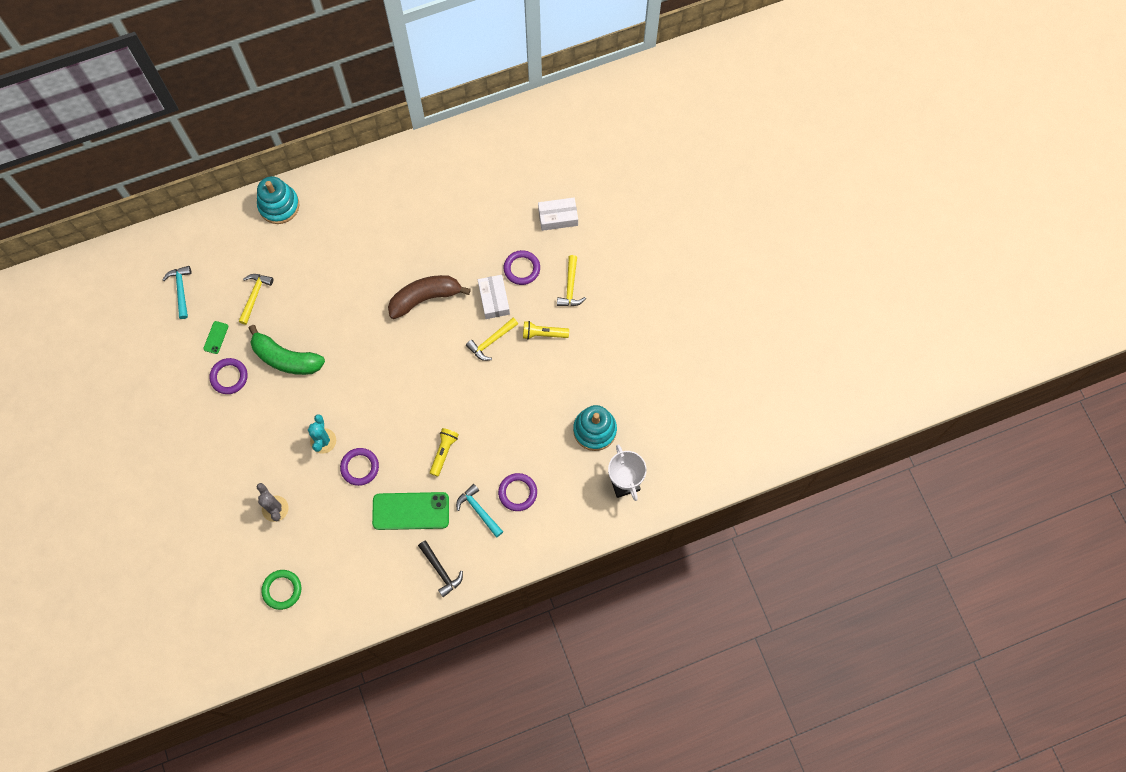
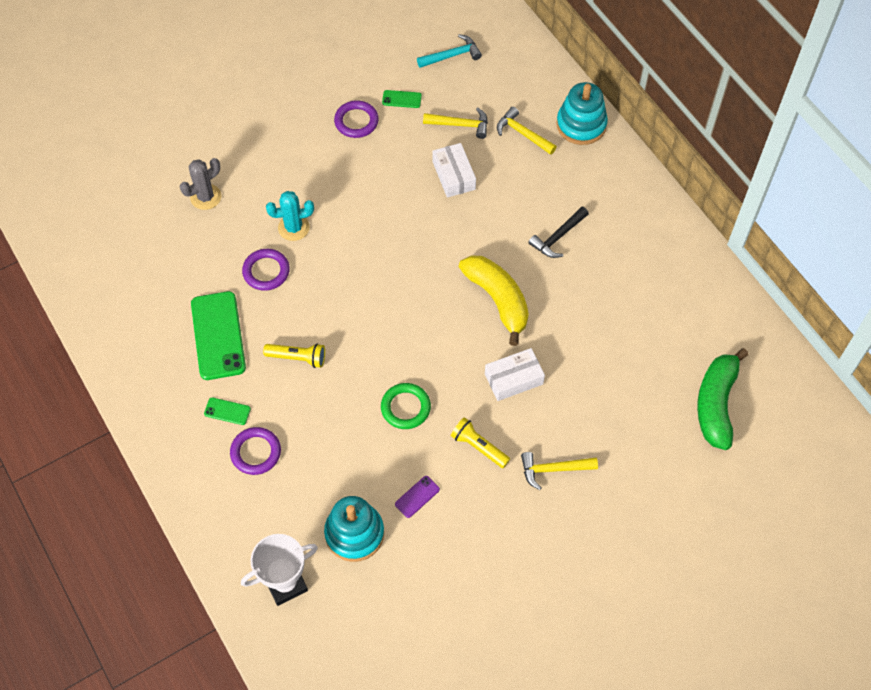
camera: 80 degrees right, 10 degrees down
(282, 590) = (111, 223): green ring -> green ring (405, 408)
(286, 358) = (389, 171): green banana -> green banana (716, 404)
(425, 298) = (498, 300): brown banana -> yellow banana
(440, 570) = (146, 382): black hammer -> black hammer (558, 237)
(479, 510) = (227, 411): turquoise hammer -> green phone
(491, 341) = (455, 386): yellow hammer -> yellow hammer (523, 134)
(522, 269) = (565, 404): purple ring -> none
(543, 334) = (478, 447): yellow flashlight -> yellow flashlight turned 45 degrees counterclockwise
(558, 217) = (652, 436): white box -> white box (453, 175)
(574, 382) = (417, 497): none -> purple phone

